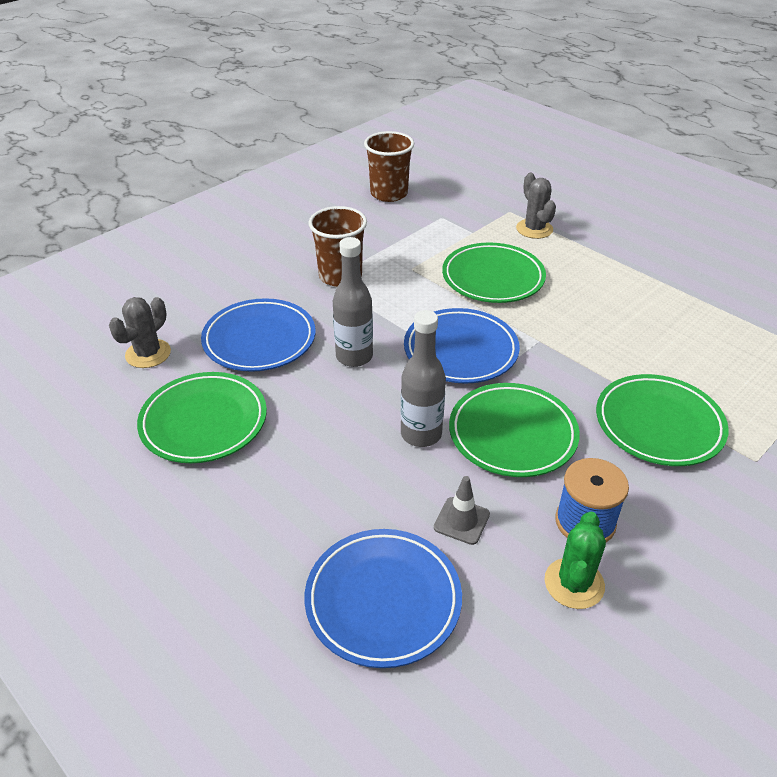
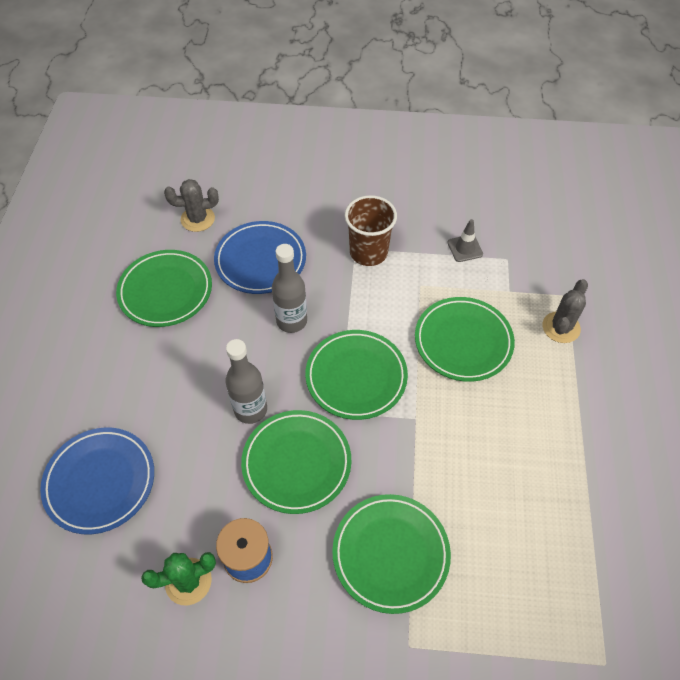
camera: 50 degrees right, 15 degrees up
(389, 194) = (501, 207): brown cup -> none
(460, 350) = (356, 377): blue plate -> green plate
(461, 521) = (192, 483): grey traffic cone -> grey traffic cone (465, 248)

